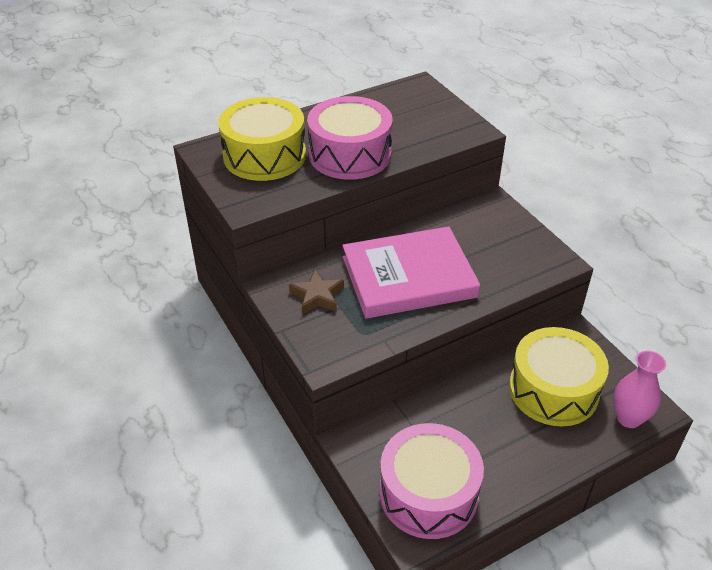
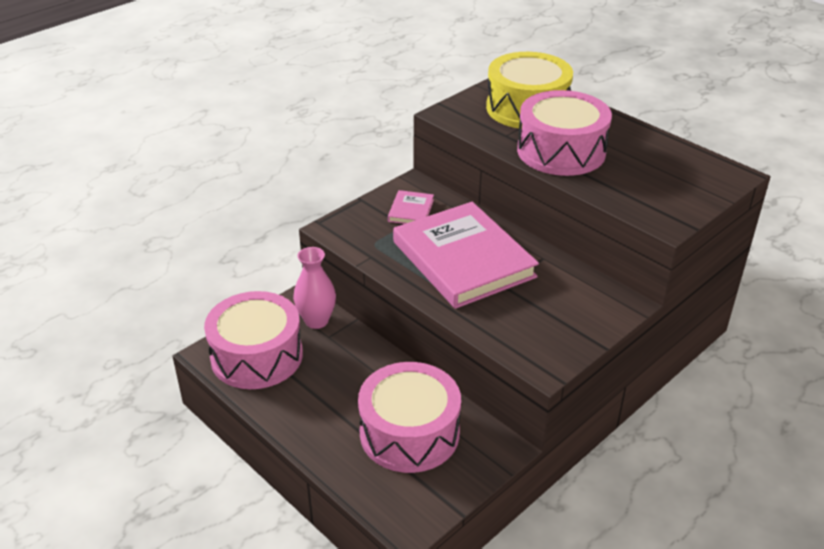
camera: 75 degrees right, 5 degrees down
(317, 296) = (411, 211): brown star -> pink book
(553, 390) = (409, 433): yellow drum -> pink drum
(628, 418) = (389, 501): pink vase -> pink vase (316, 321)

